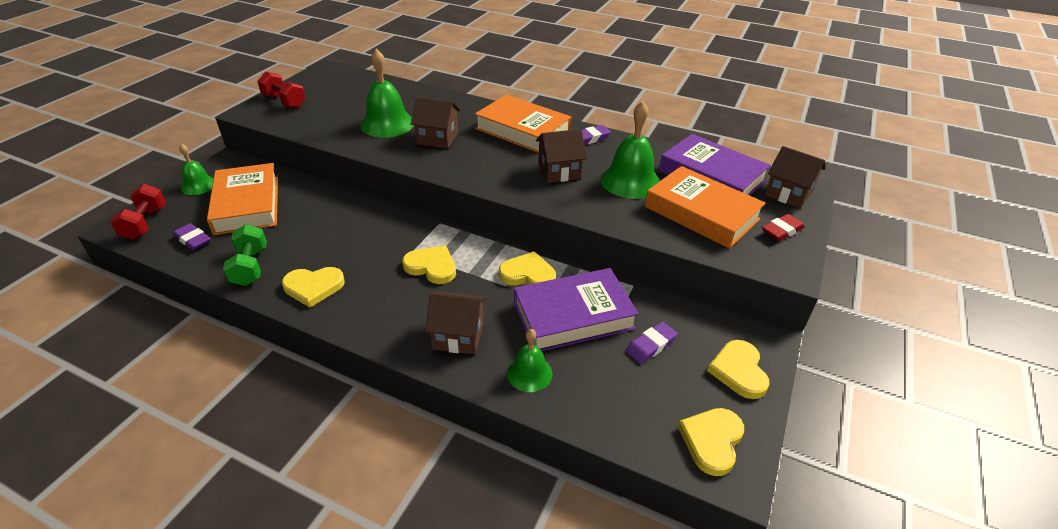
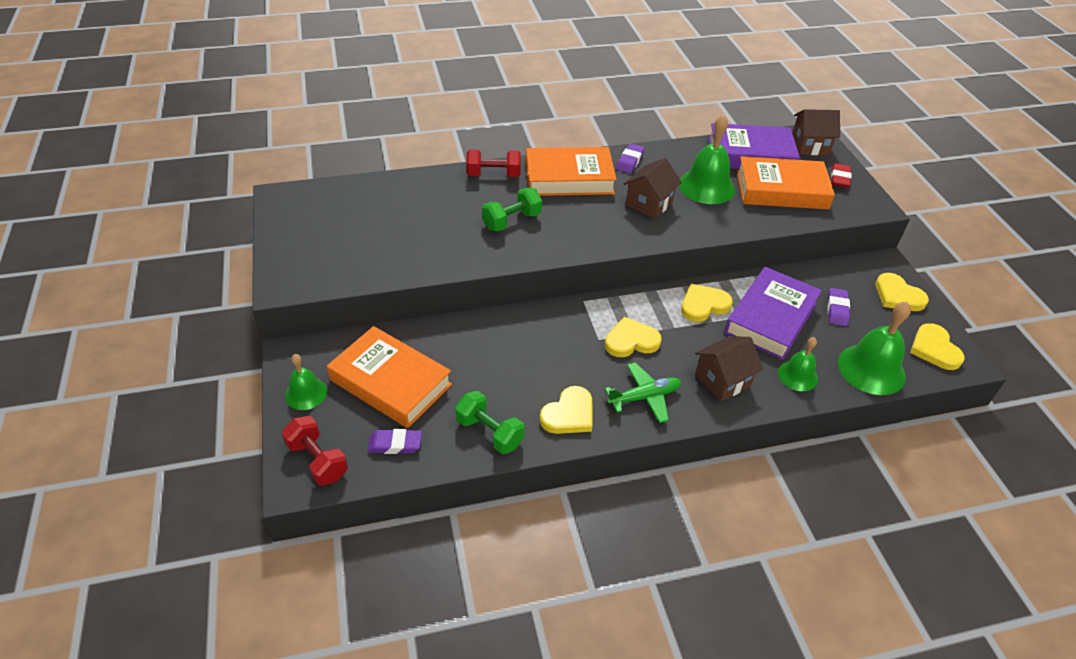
camera: 40 degrees left, 5 degrees up
(284, 101) = (299, 255): red dumbbell -> red dumbbell (494, 175)
(381, 309) = (644, 397): none -> green plane
(387, 124) = (445, 228): green bell -> green bell (871, 369)
(438, 138) = (512, 221): brown house -> green dumbbell

